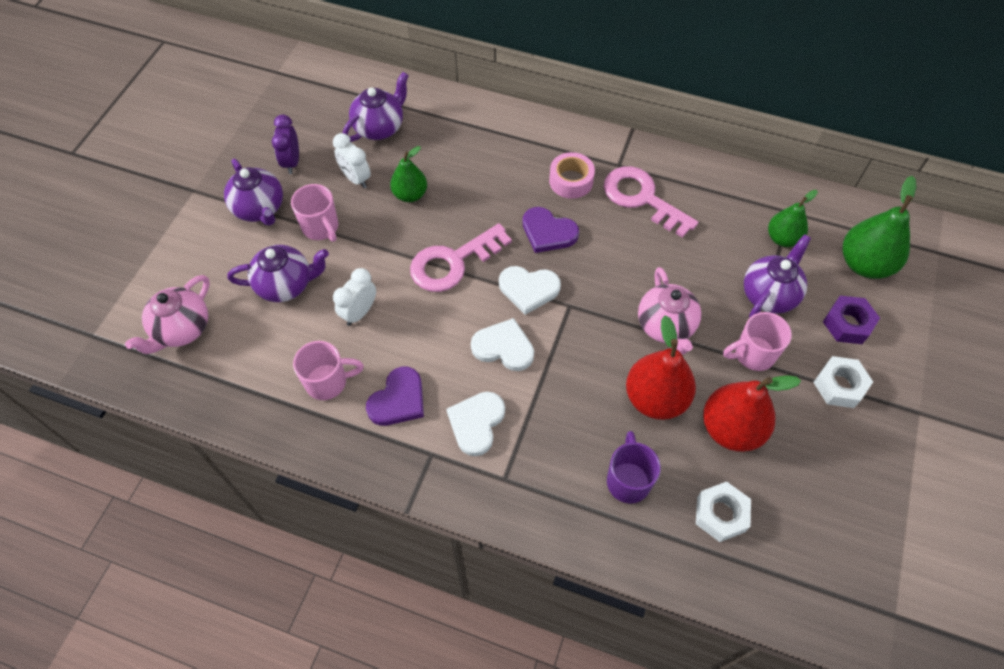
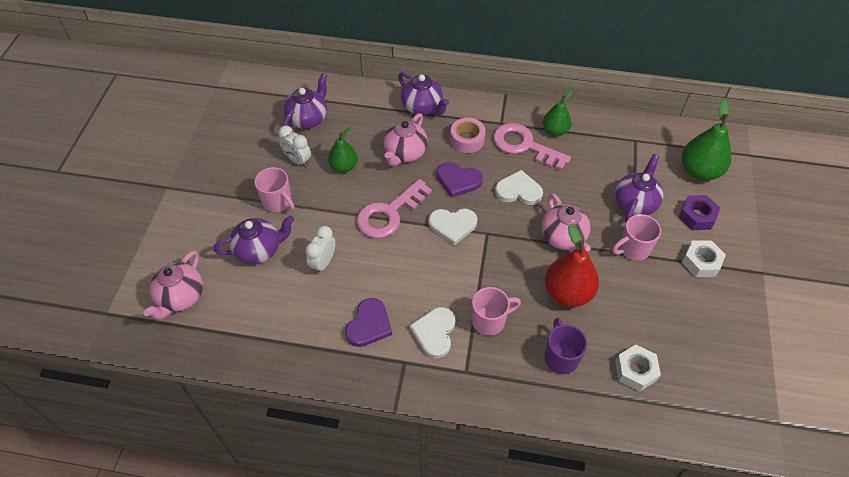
camera: 10 degrees left, 5 degrees down
(260, 209) = (225, 194): purple teapot -> purple teapot (422, 107)
(292, 162) = (243, 154): purple clock -> none
(328, 382) = (310, 320): pink mug -> pink mug (489, 320)
(489, 188) = (405, 153): none -> pink teapot
(503, 347) = (443, 272): white heart -> white heart (518, 191)
(731, 429) = (629, 306): red pear -> none
(782, 238) = (635, 161): green pear -> green pear (555, 131)

